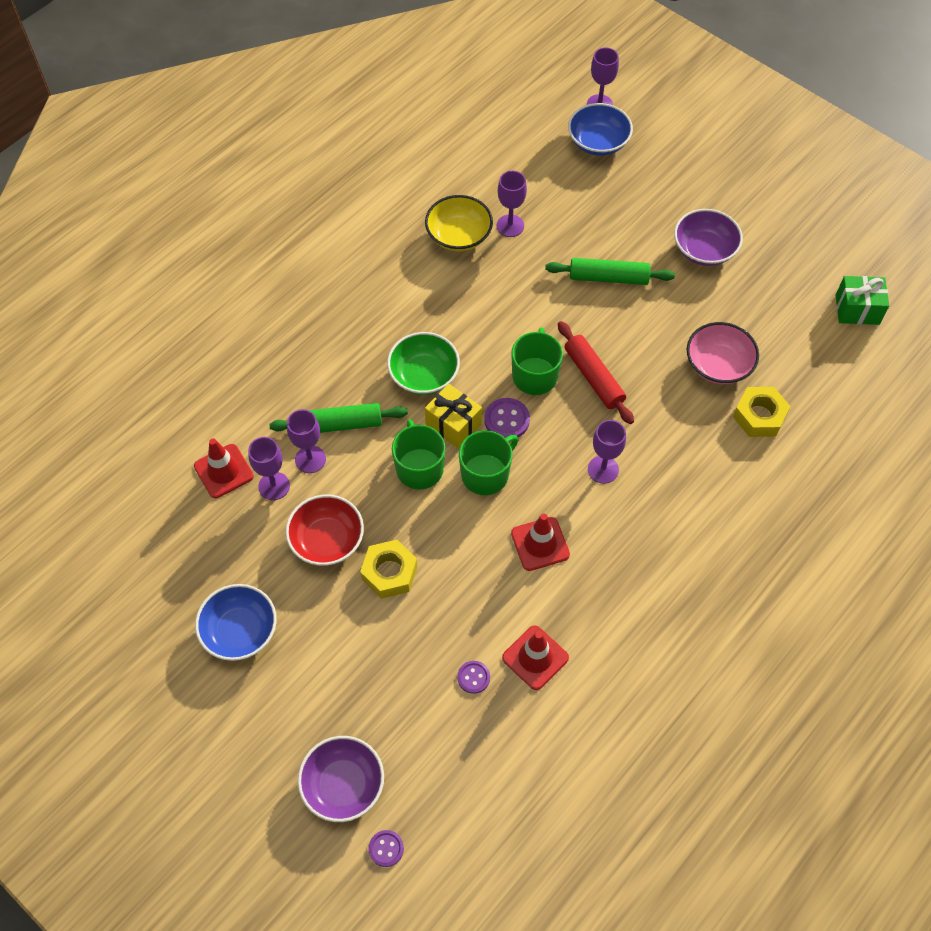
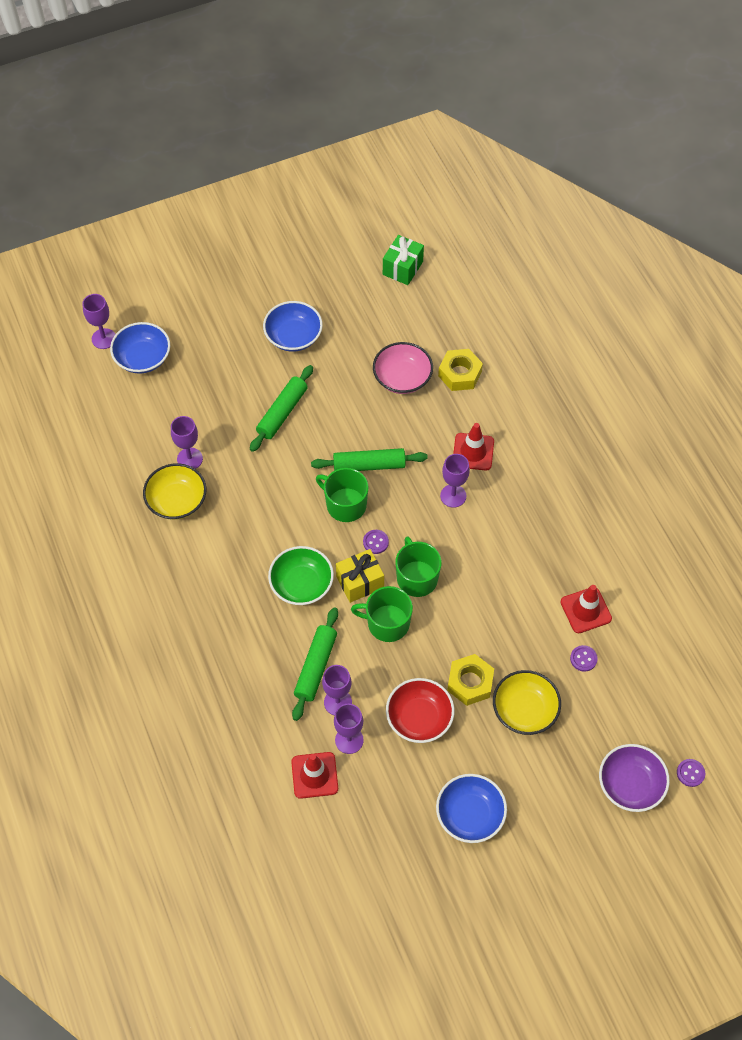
camera: 65 degrees left, 0 degrees up
(383, 639) = (524, 710): none -> yellow bowl
(507, 420) = (375, 542): purple button -> purple button, size x0.65
(540, 544) = (495, 566): red traffic cone -> red traffic cone (473, 452)
(594, 377) = (369, 465): red rolling pin -> green rolling pin
(704, 249) = (293, 336): purple bowl -> blue bowl

